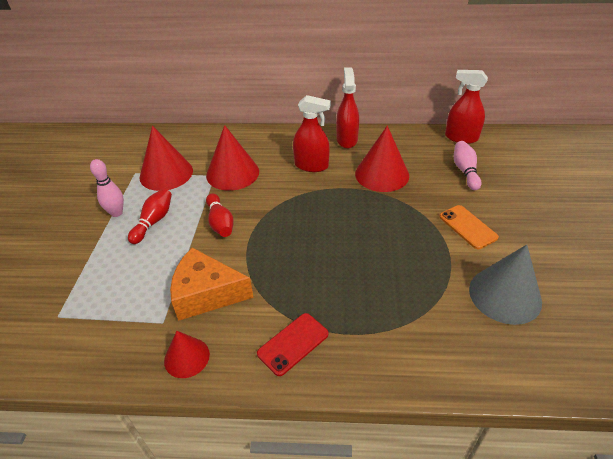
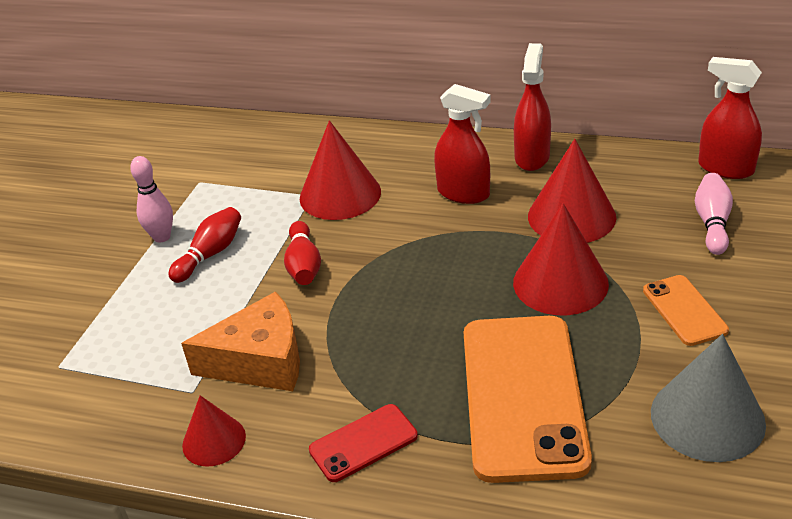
camera: 15 degrees right, 5 degrees down
(166, 173) = (243, 186): red cone -> red cone (560, 283)
(206, 293) = (260, 361): orange cheese -> orange cheese turned 150 degrees clockwise
(388, 295) = (523, 396): none -> orange phone

